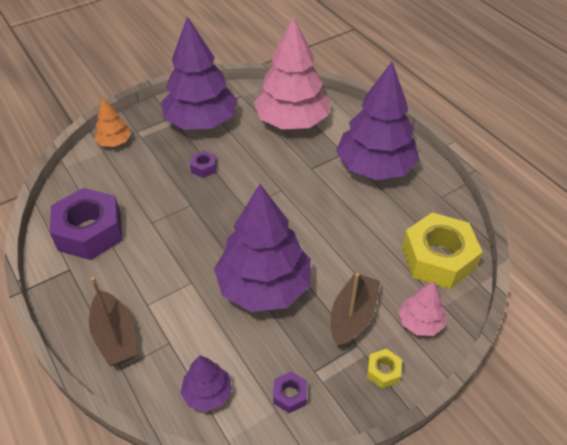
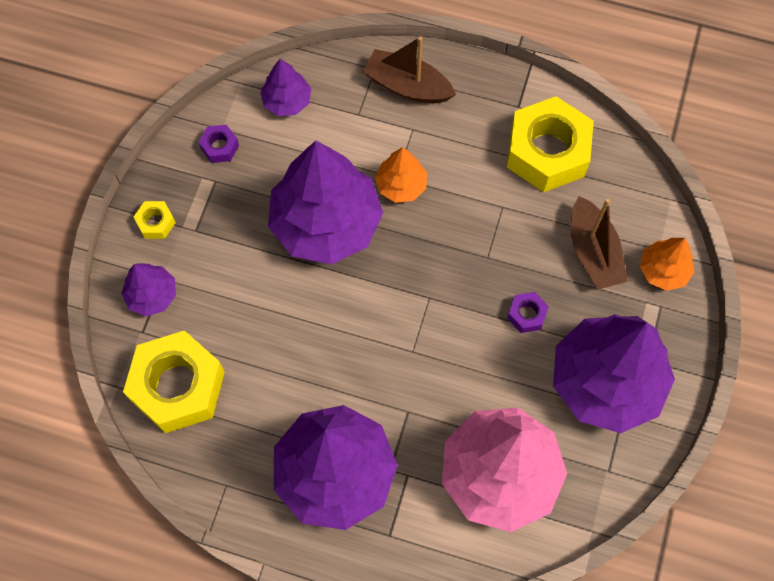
camera: 140 degrees right, 20 degrees up
(90, 232) = (547, 152): purple nut -> yellow nut
(194, 275) = (401, 185): none -> orange tree
(352, 316) = (219, 255): brown boat -> brown boat (593, 252)
(420, 322) = (152, 295): pink tree -> purple tree

